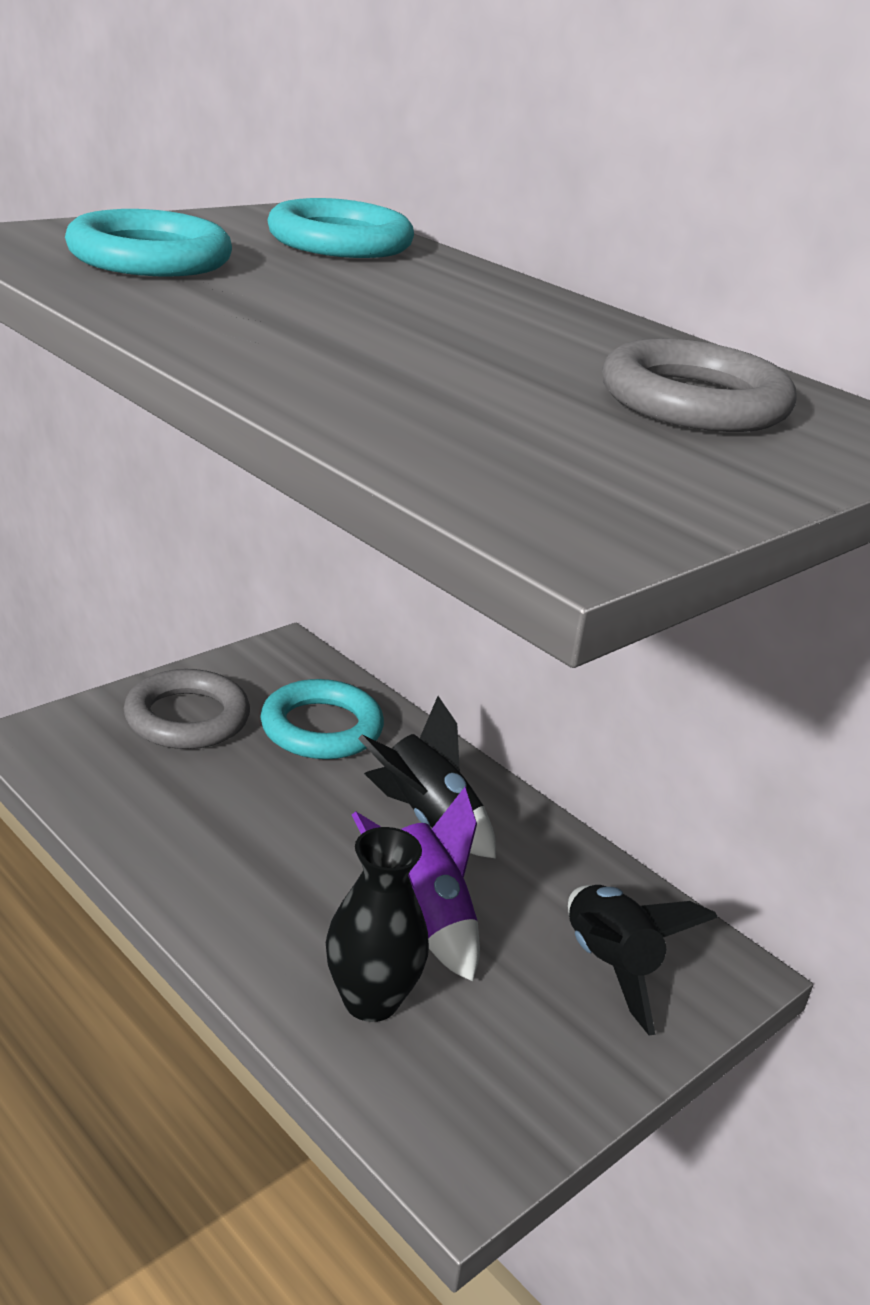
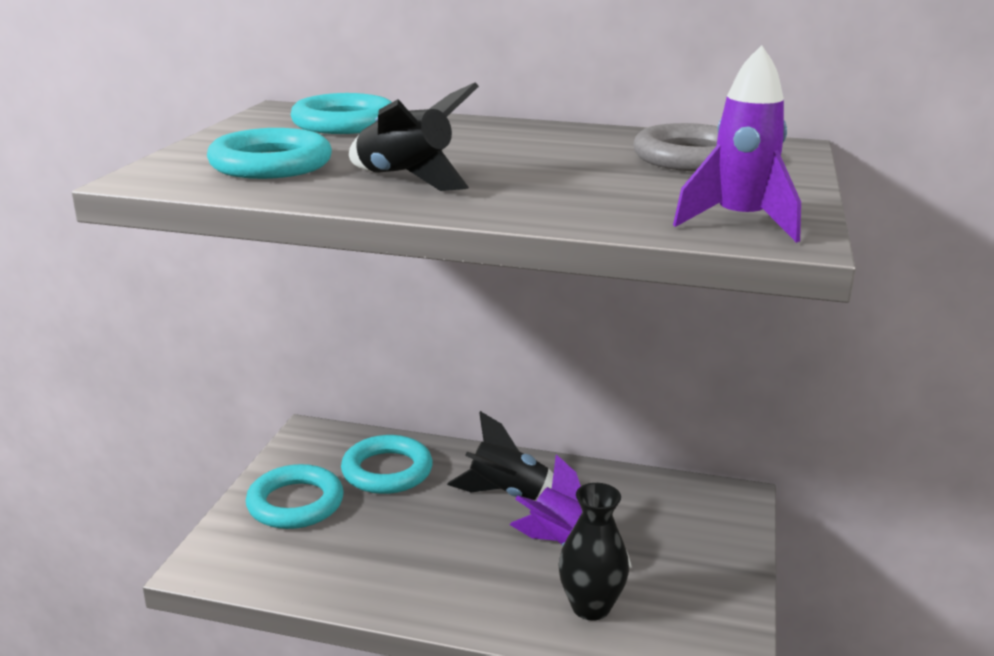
camera: 30 degrees left, 5 degrees down
(187, 718) = (295, 503): grey ring -> turquoise ring
(548, 495) = (739, 223): none -> purple rocket
(609, 967) = (683, 525): black rocket -> black rocket (406, 180)

